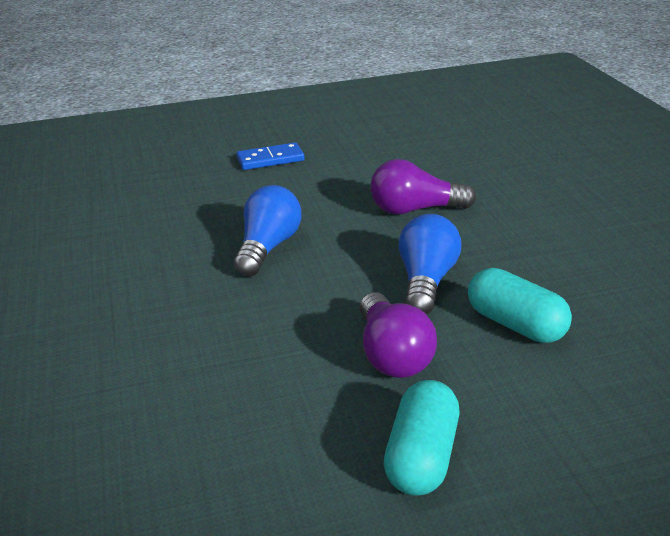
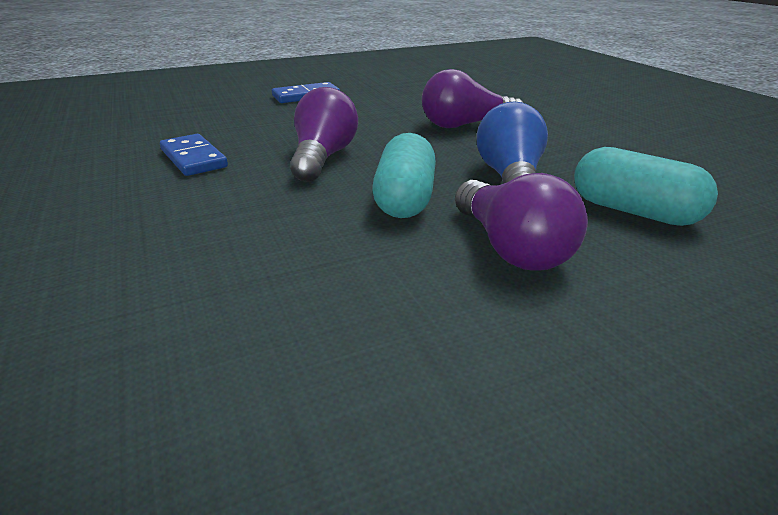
camera: 10 degrees left, 0 degrees up
(155, 243) = (194, 158): none -> blue domino
(268, 248) = (323, 158): blue light bulb -> purple light bulb
(422, 458) = (626, 372): turquoise capsule -> turquoise capsule (405, 199)

